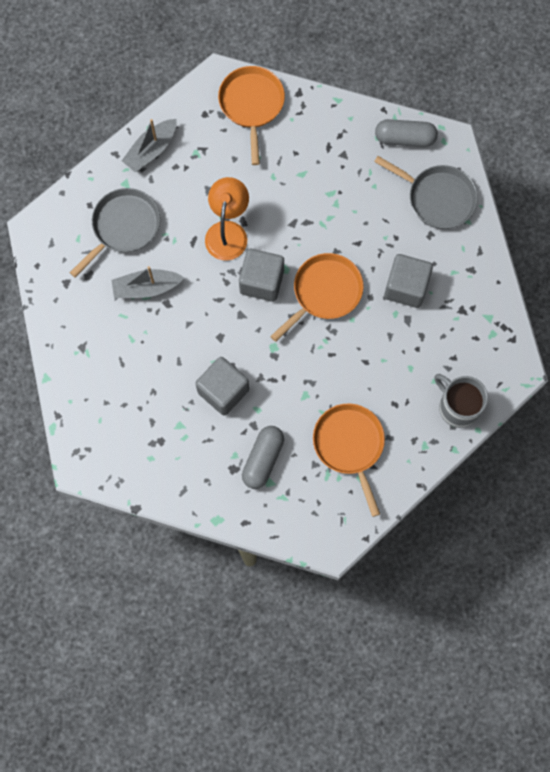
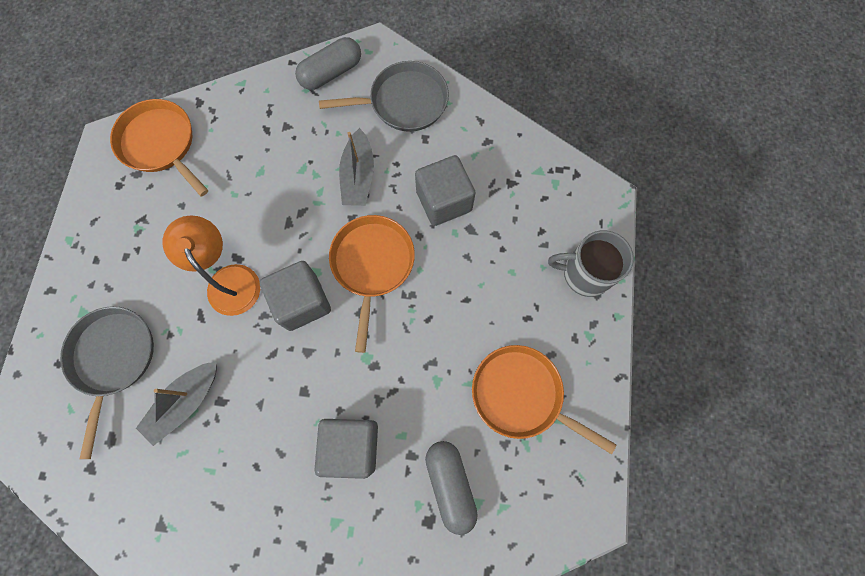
camera: 40 degrees left, 0 degrees up
(151, 150) = (87, 259): grey boat -> grey boat (358, 176)

